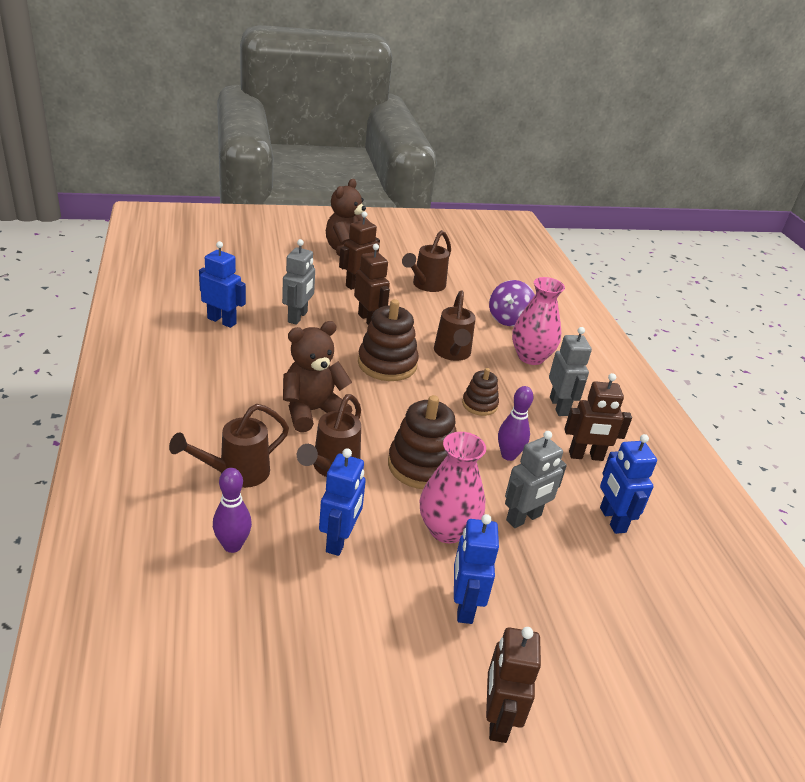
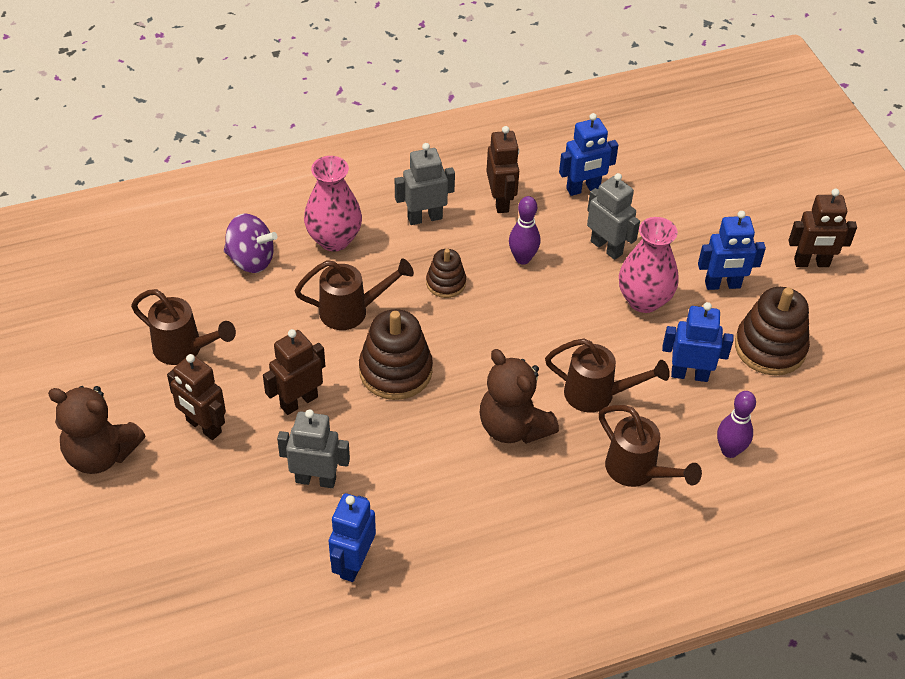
camera: 95 degrees left, 15 degrees up
(422, 465) = (565, 324): brown stacking toy -> brown stacking toy (770, 347)

